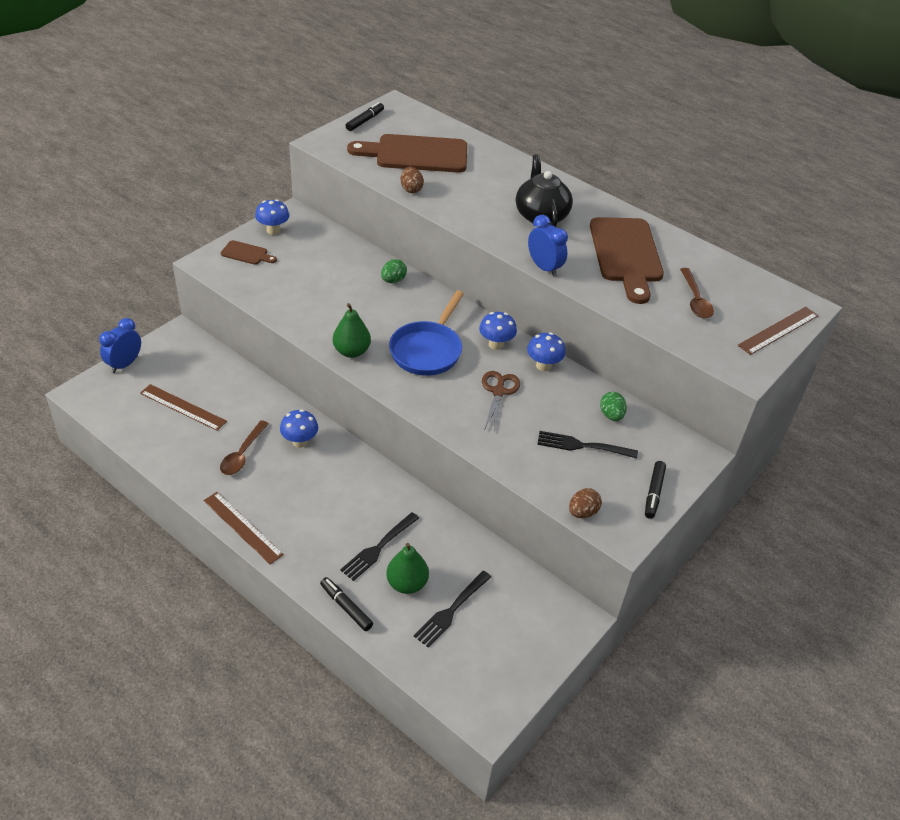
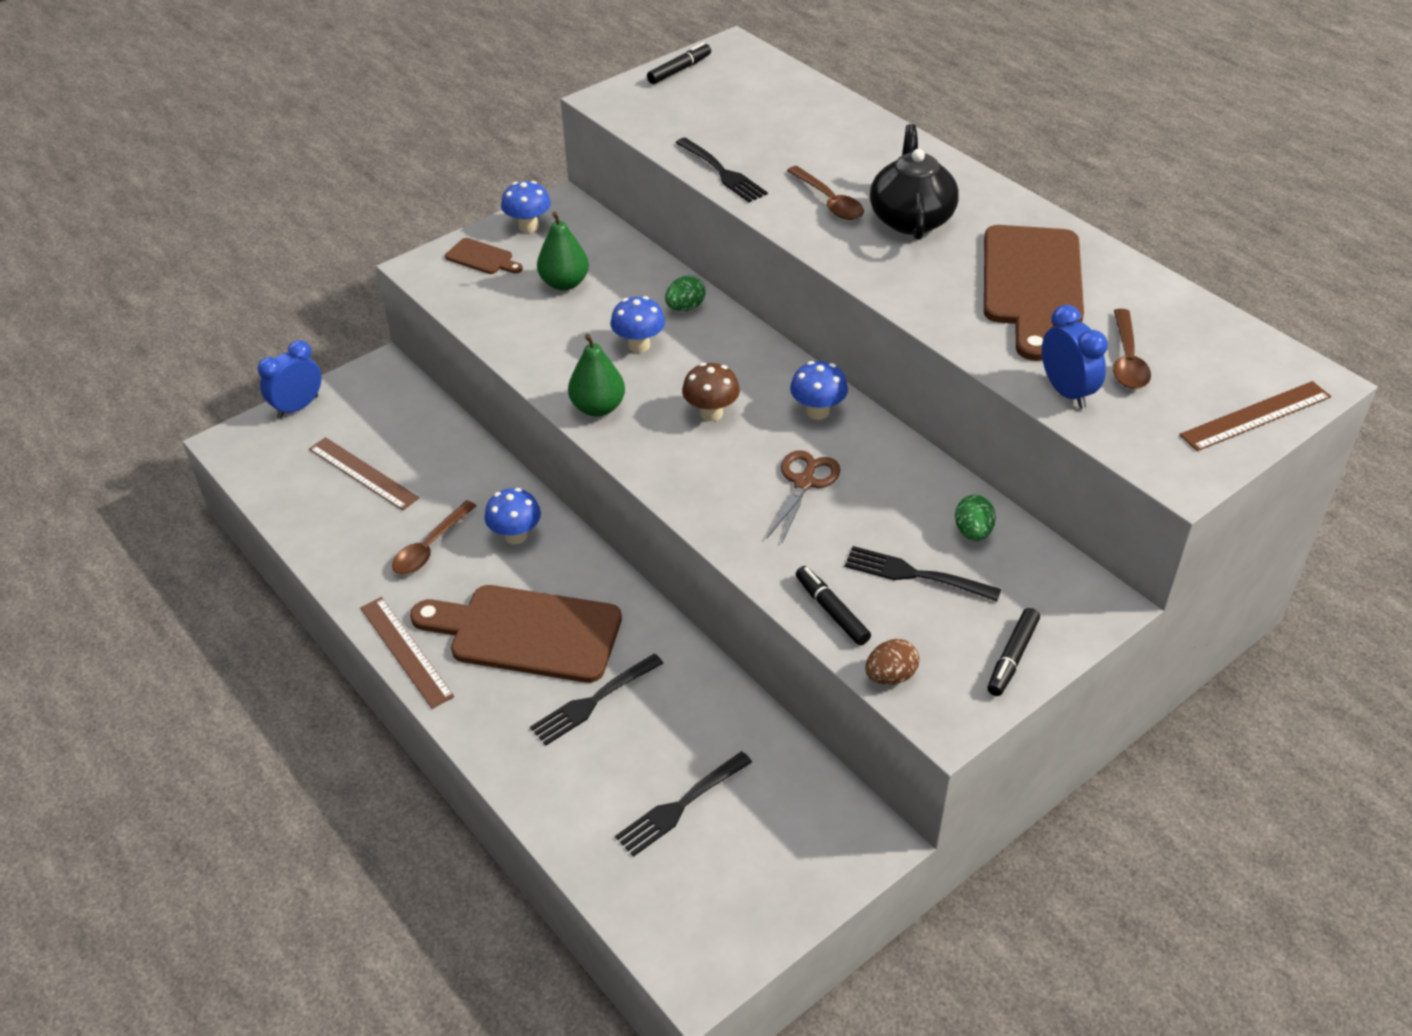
camera: 15 degrees right, 0 degrees up
(346, 607) = (526, 783): black marker -> black marker (831, 611)
(407, 583) = (623, 758): green pear -> green pear (564, 283)
(411, 189) = (721, 172): brown egg -> black fork
(416, 154) = (742, 121): brown cutting board -> brown cutting board (526, 633)
(427, 350) = (711, 413): blue pan -> brown mushroom
(486, 206) = (829, 201): none -> brown spoon
(543, 366) = (883, 449): blue mushroom -> blue mushroom (639, 345)
(544, 268) = (895, 297): blue clock -> blue clock (1066, 392)

